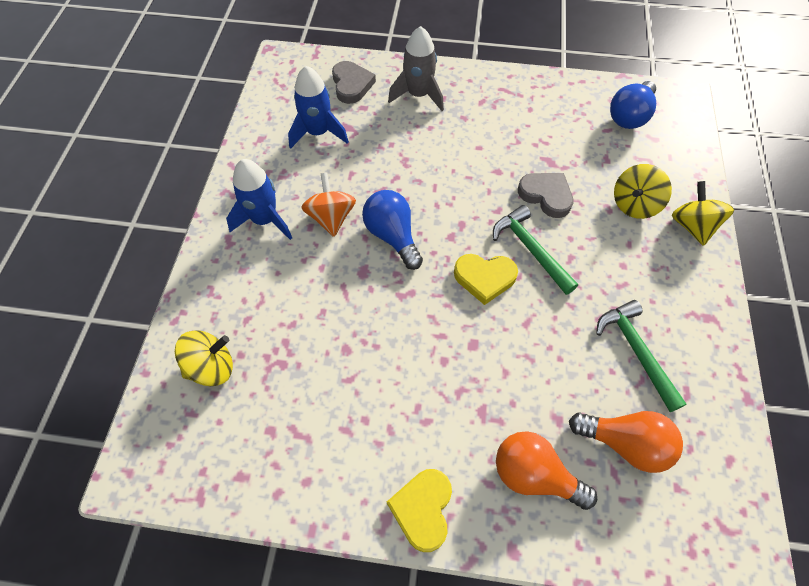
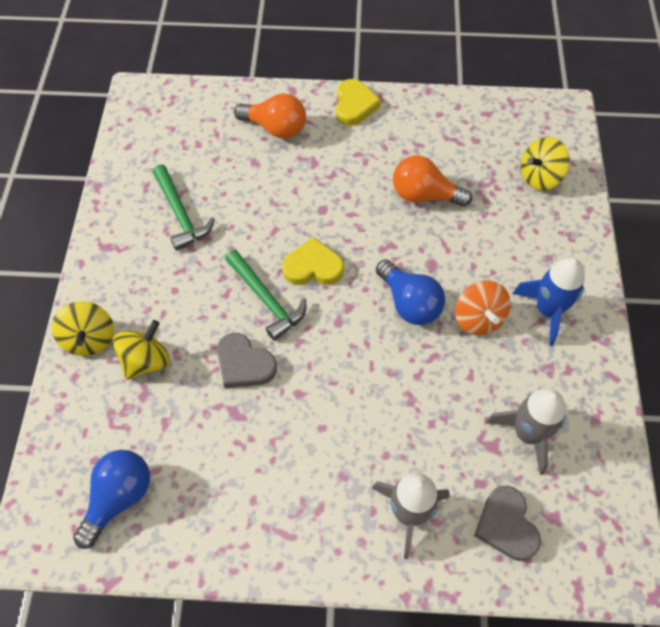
camera: 175 degrees right, 0 degrees up
(318, 133) = (527, 434): blue rocket -> grey rocket
(624, 443) = (205, 151): orange light bulb -> orange light bulb (424, 195)

